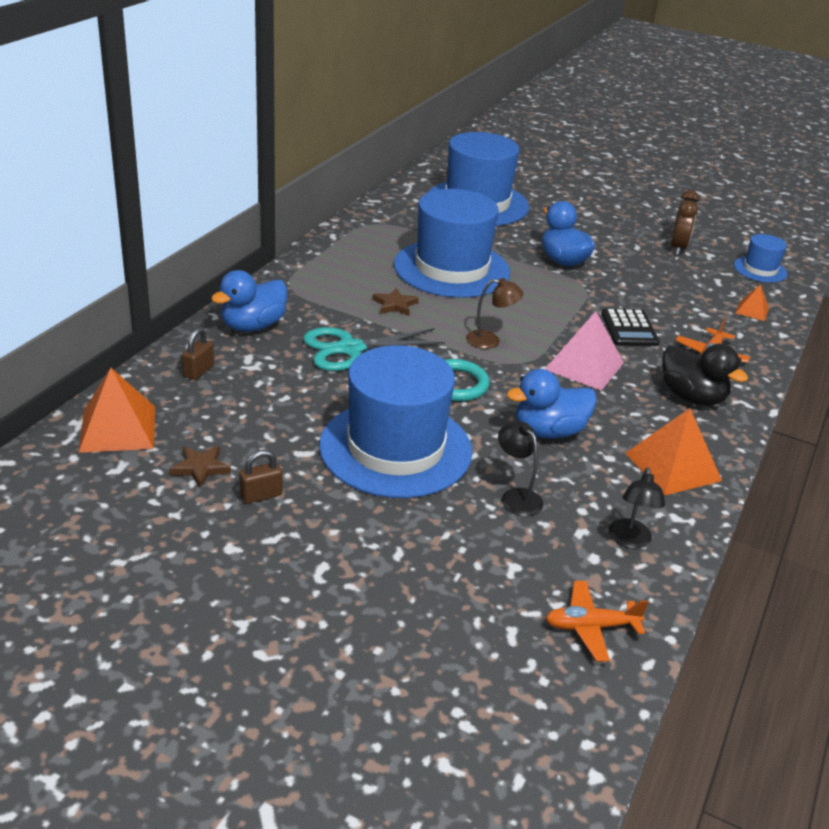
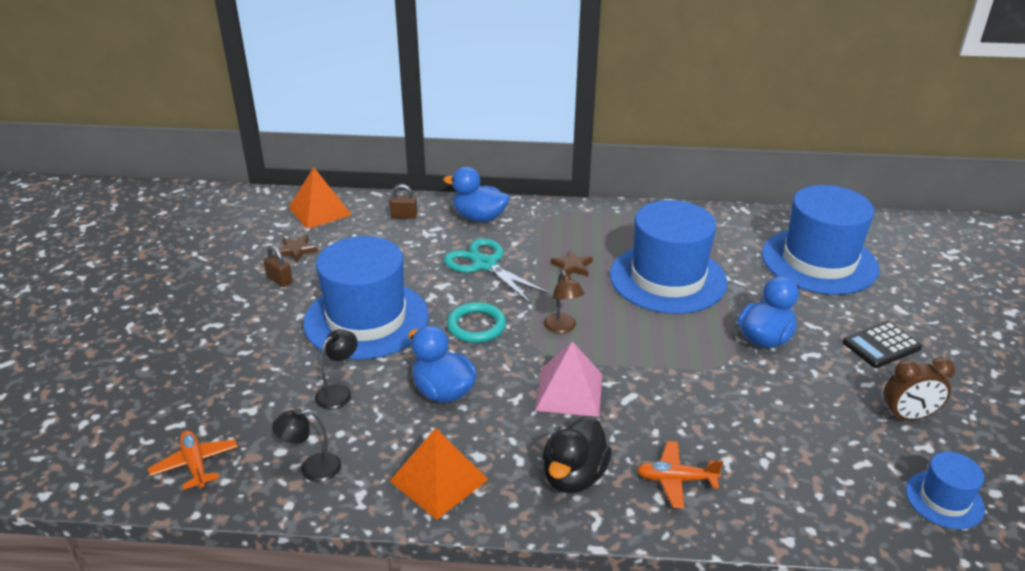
camera: 70 degrees right, 0 degrees up
(629, 329) = (670, 409): black calculator -> black calculator (881, 345)
(752, 310) = (819, 504): orange pyramid -> none

